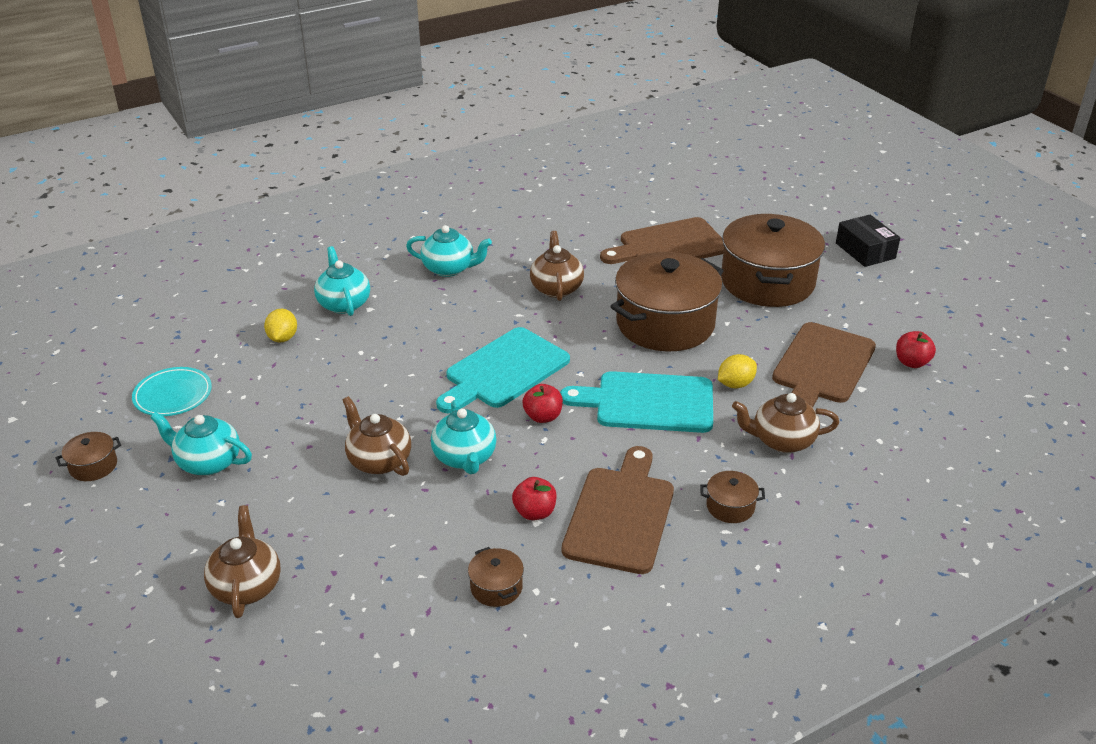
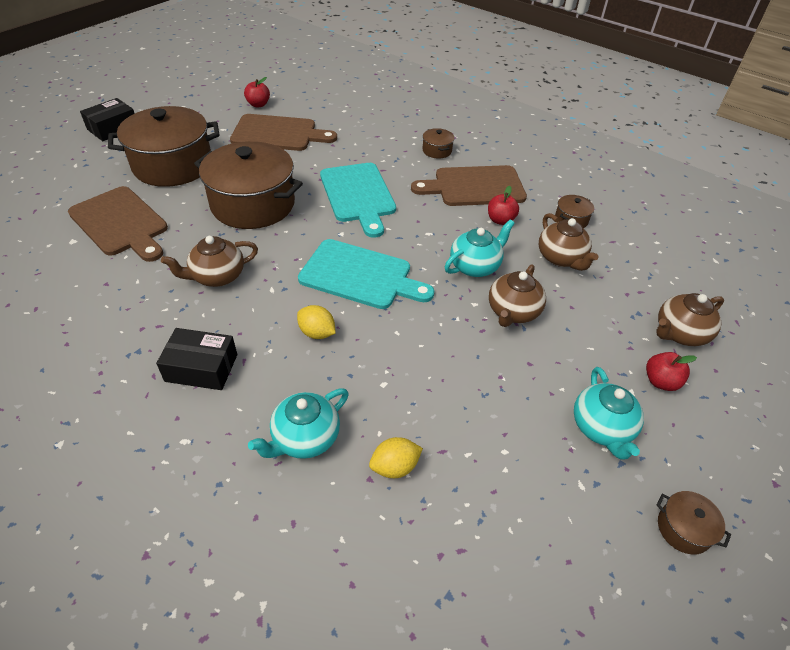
camera: 115 degrees left, 10 degrees up
(173, 395) = (545, 523): turquoise plate -> none
(449, 269) = (201, 368): turquoise teapot -> black box
(543, 416) = (404, 240): red apple -> red apple (660, 381)
(735, 384) = (316, 163): yellow lemon -> yellow lemon (317, 333)
(781, 440) = (365, 140): brown teapot -> brown teapot (561, 258)

